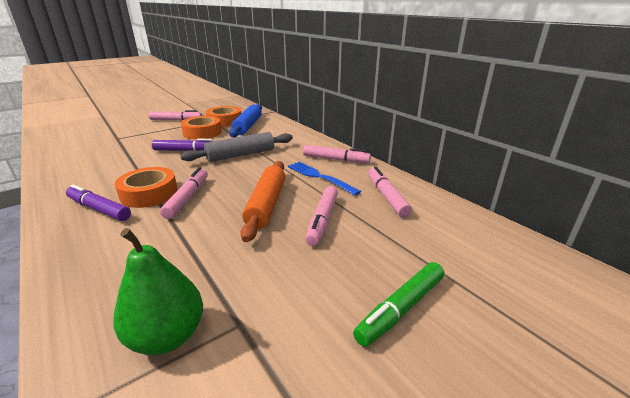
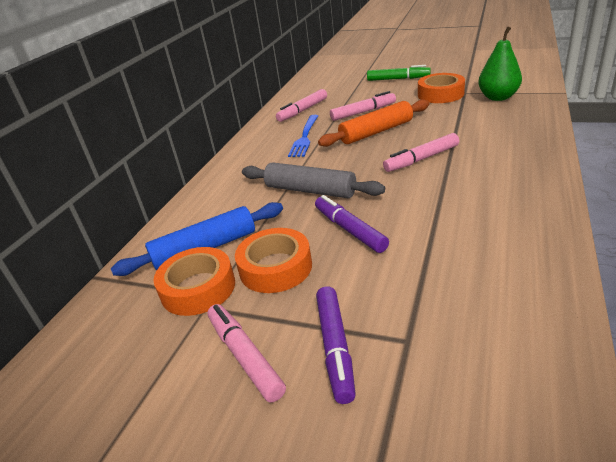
camera: 120 degrees left, 5 degrees up
(99, 209) = (504, 177): purple marker -> purple marker (335, 347)
(149, 193) = (449, 177): orange tape -> orange tape (440, 94)
(335, 159) = (259, 147): pink marker -> none

